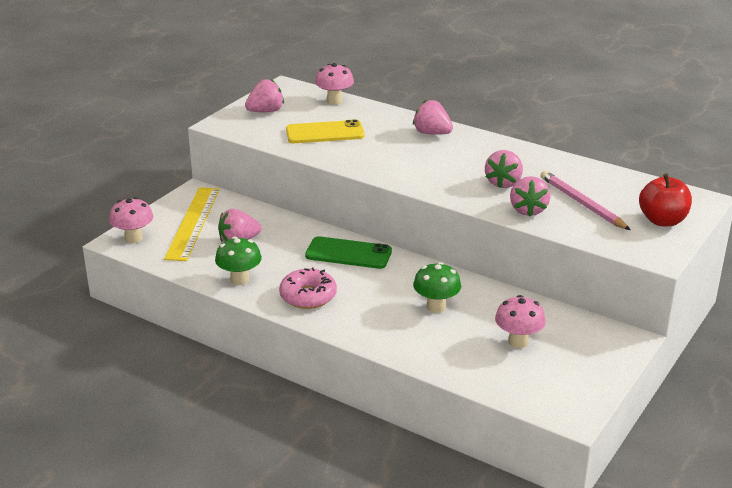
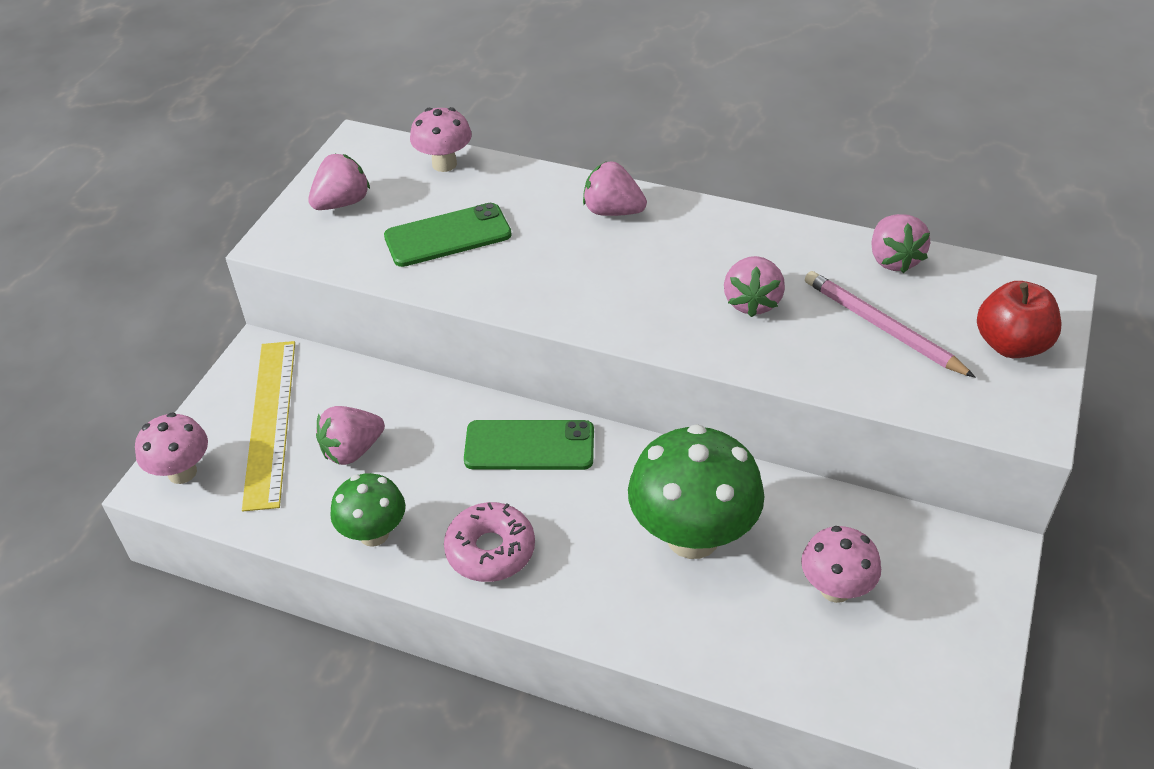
camera: 10 degrees left, 15 degrees up
(325, 133) = (448, 236): yellow phone -> green phone
(436, 307) = (692, 536): green mushroom -> green mushroom, size x1.76
(528, 210) = (807, 356): pink strawberry -> pink strawberry (893, 259)

